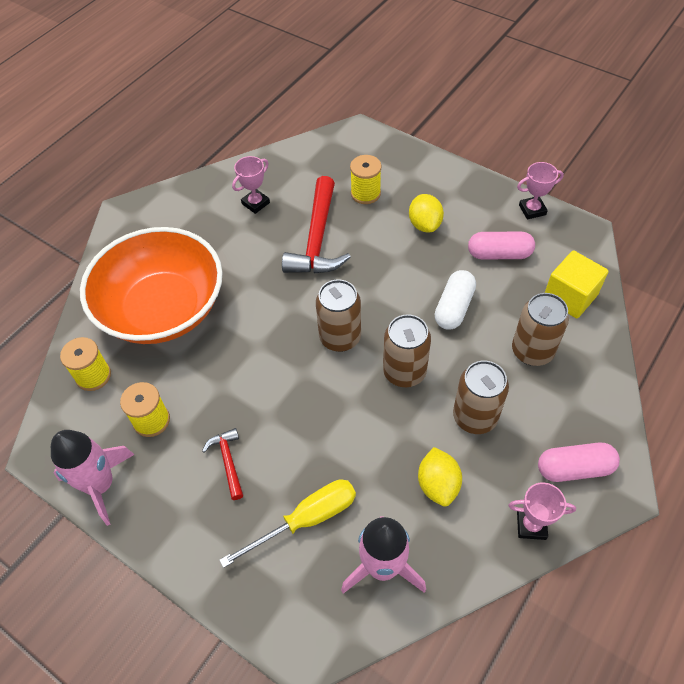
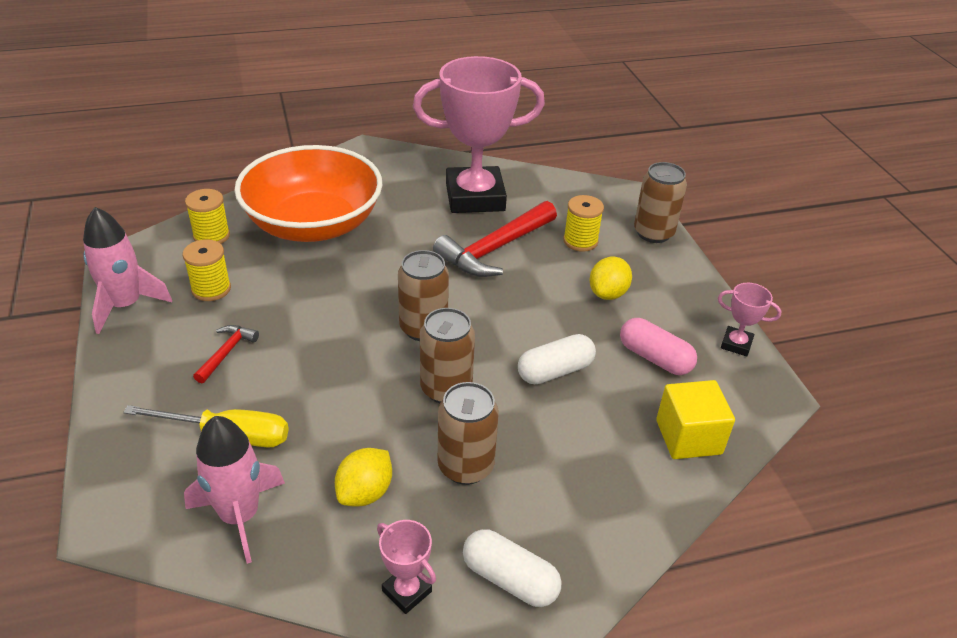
camera: 35 degrees right, 15 degrees down
(255, 203) = (475, 197): pink trophy -> pink trophy, size x2.43
(532, 351) = (590, 454): brown can -> brown can (653, 233)
(574, 468) = (509, 579): pink capsule -> white capsule

